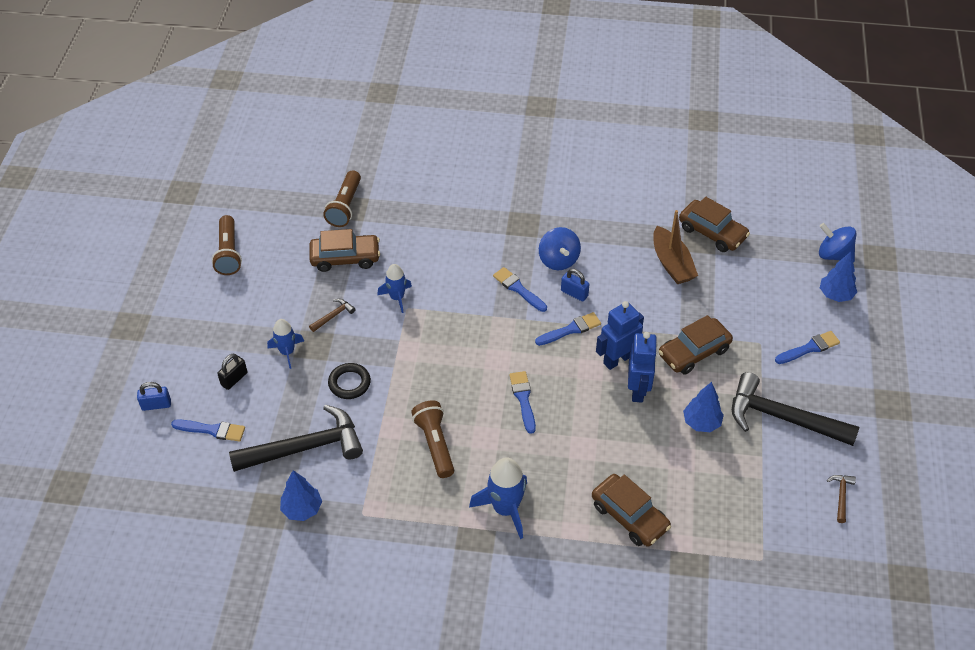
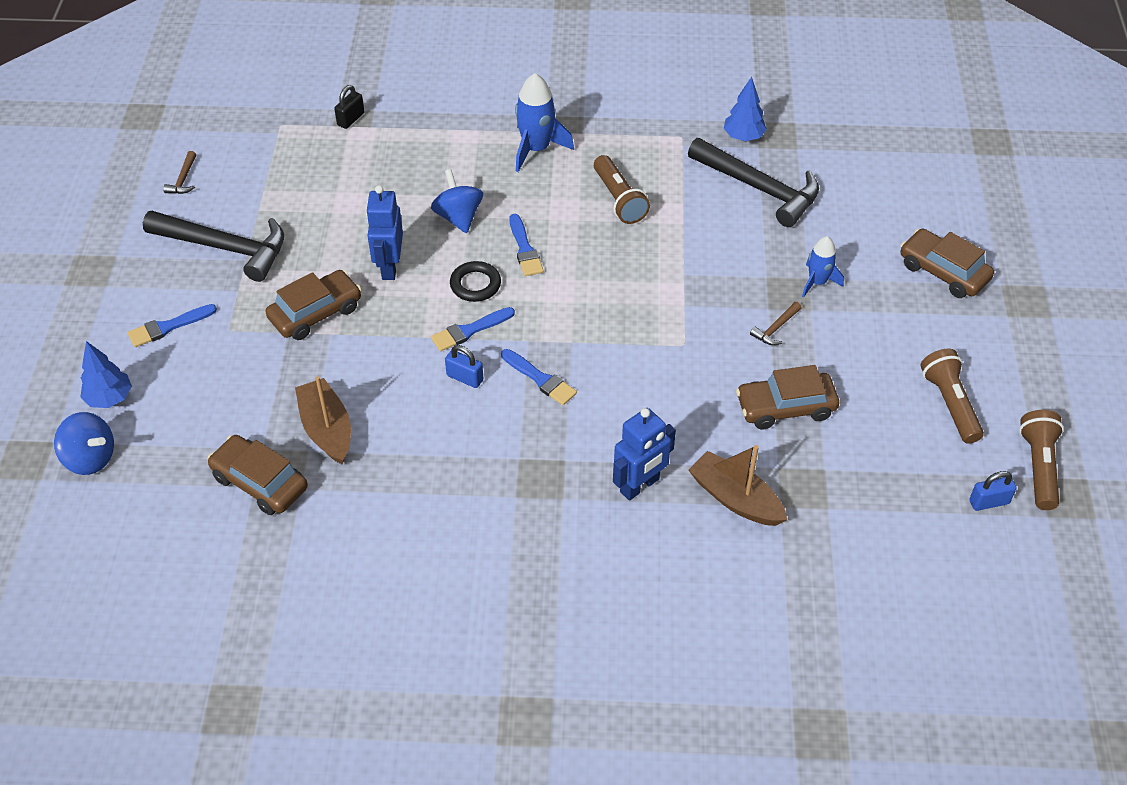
camera: 175 degrees right, 0 degrees up
(156, 405) = (943, 218): blue padlock -> blue padlock (989, 502)
(212, 430) = (868, 198): blue brush -> none
(234, 379) = (867, 249): black padlock -> black padlock (351, 119)
(305, 447) = (759, 188): black hammer -> black hammer turned 120 degrees counterclockwise
(345, 207) = (811, 488): brown flashlight -> brown flashlight (1038, 467)
(349, 383) = (731, 253): black ring -> black ring (475, 284)
(396, 204) = (735, 499): none -> brown boat
(397, 297) = (700, 357): blue rocket -> none
(558, 260) = (487, 424): blue spinning top -> blue spinning top (458, 217)
(617, 359) = (411, 299): blue robot -> blue robot (640, 486)
(629, 516) = (409, 150): brown car -> brown car (943, 272)
(701, 423) = (320, 237): blue tree -> none

